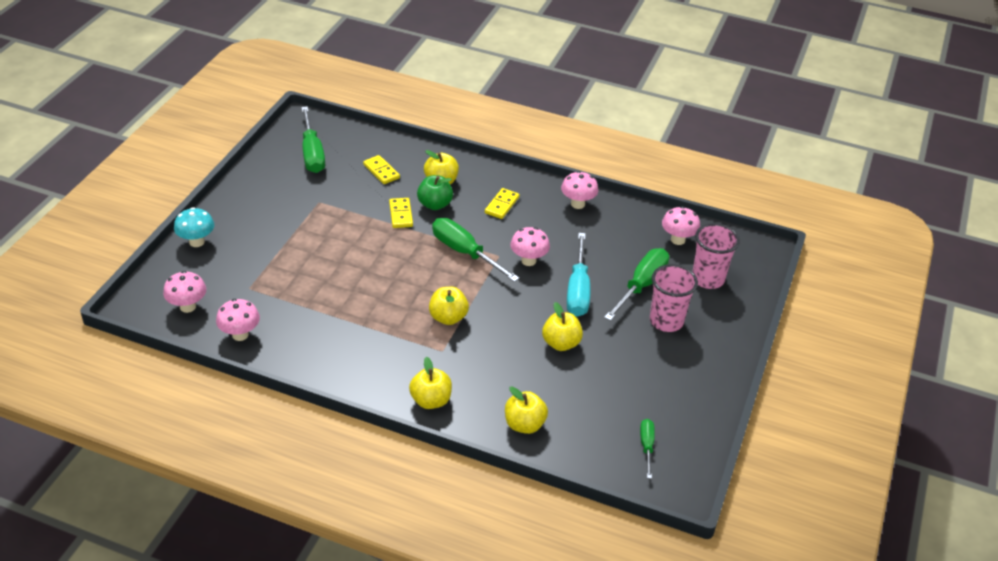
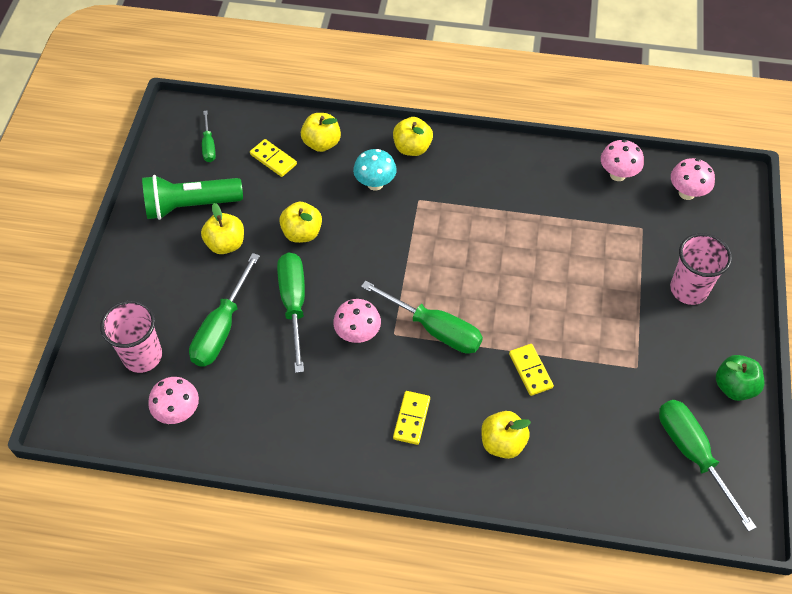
camera: 170 degrees right, 15 degrees up
(197, 242) = (734, 273): turquoise mushroom -> turquoise mushroom (375, 184)
(381, 171) = (587, 442): yellow domino -> yellow domino (273, 159)
(435, 204) = (496, 398): green apple -> green apple (734, 387)
(448, 317) = (425, 238): yellow apple -> yellow apple (226, 244)
(577, 204) = (313, 446): pink mushroom -> none
(578, 290) = (294, 304): turquoise screwdriver -> green screwdriver
(666, 321) = (192, 285): pink cup -> pink cup (688, 289)
(667, 388) = (190, 205): none -> green flashlight

